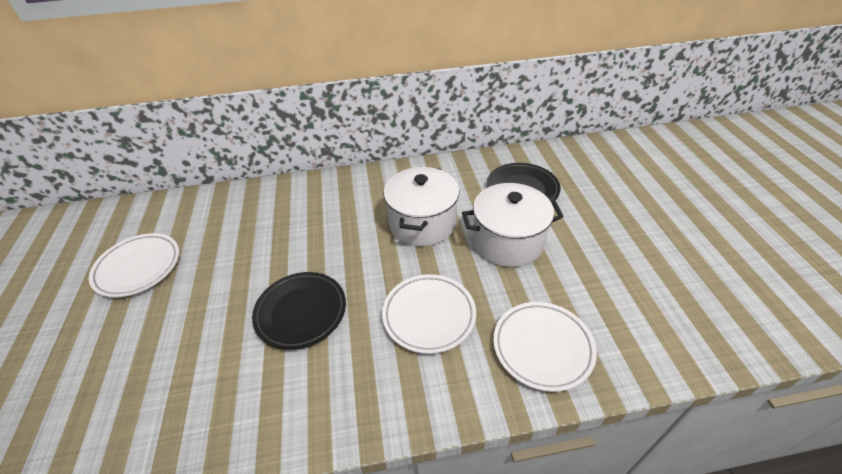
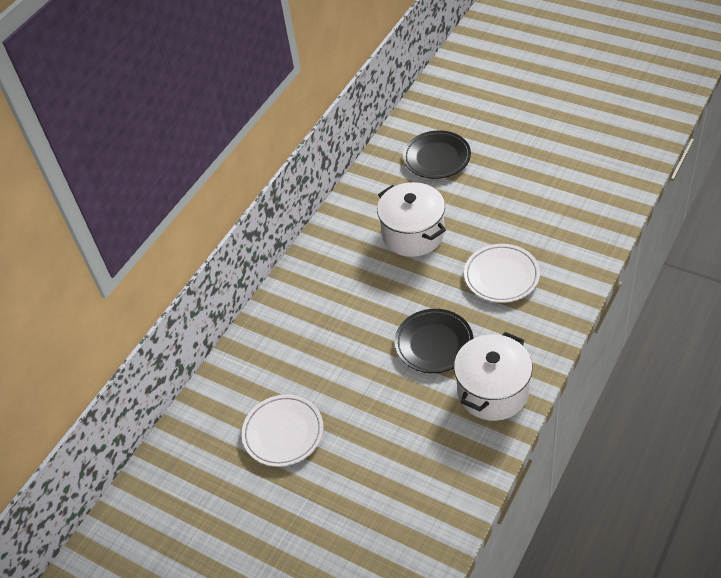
camera: 45 degrees left, 5 degrees up
(507, 241) = (479, 199): white pot -> white pot (493, 391)
(542, 347) = (574, 236): white plate -> none

